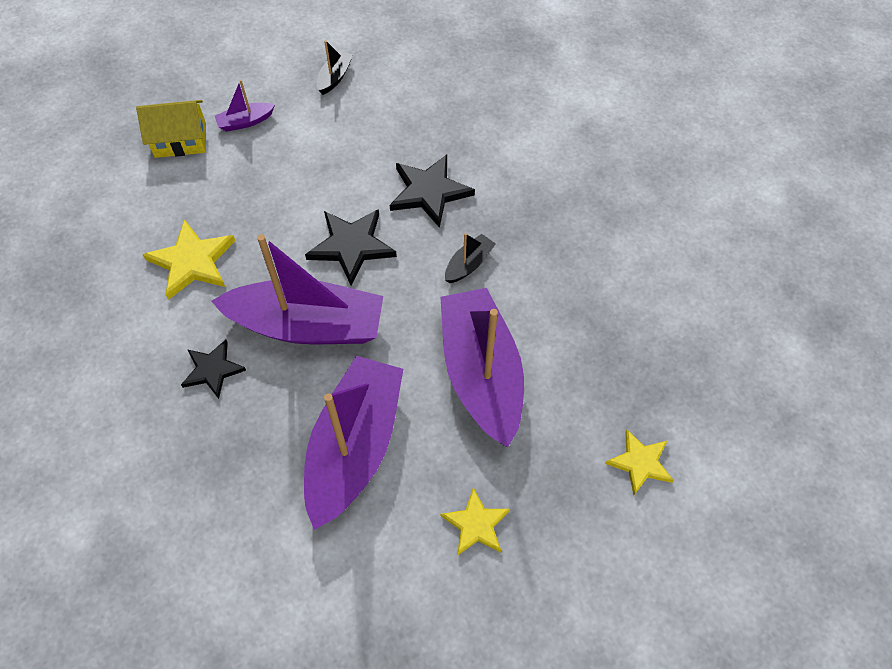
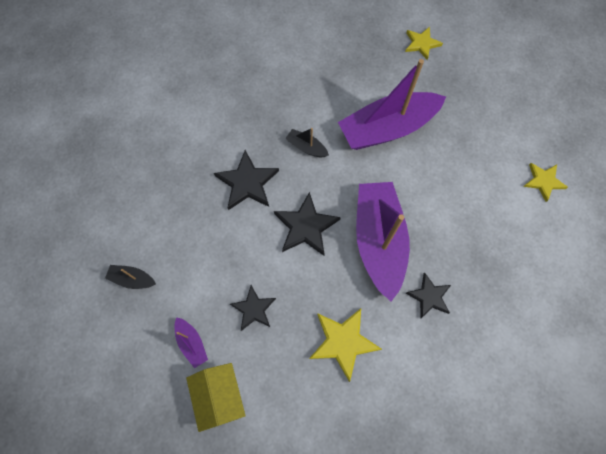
camera: 100 degrees left, 10 degrees up
(263, 180) = (253, 309): none -> black star
(355, 447) = (457, 191): purple boat -> none
(476, 524) = (483, 118): yellow star -> yellow star (543, 181)

